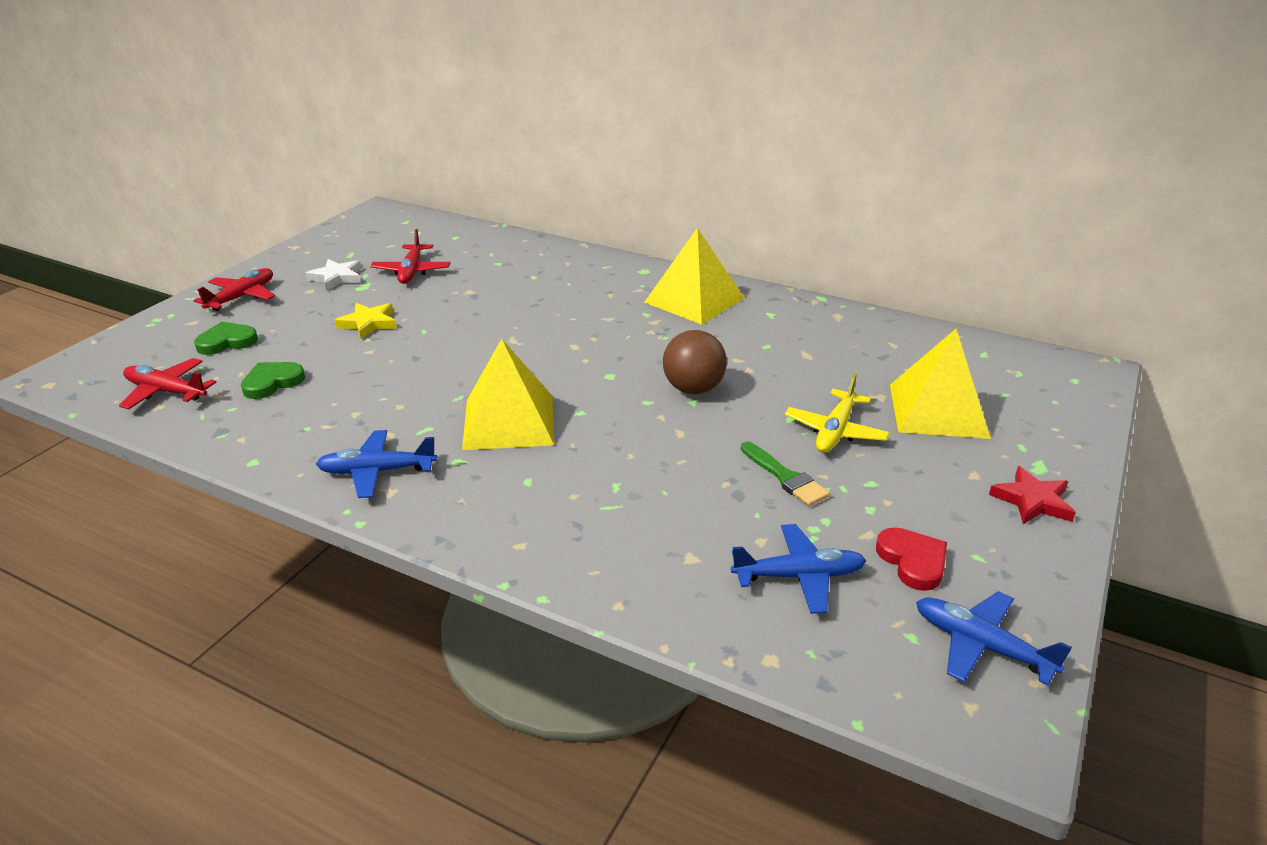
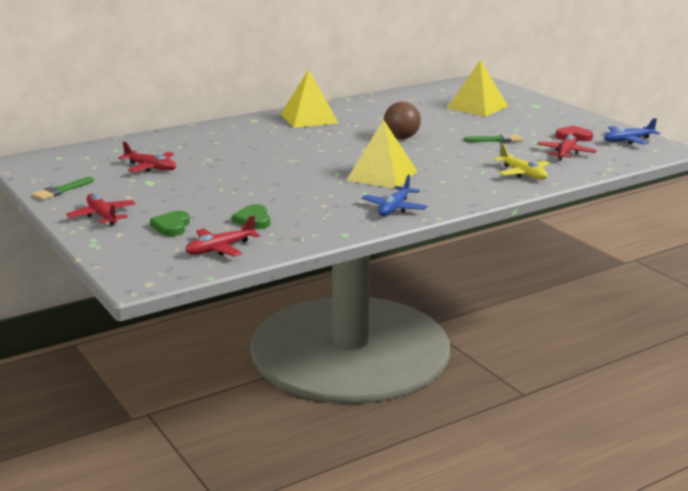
camera: 60 degrees left, 10 degrees down
(306, 254) = (61, 190): none -> green brush
(337, 277) = (121, 187): white star -> none
(368, 323) = (210, 188): yellow star -> none
(799, 576) = (565, 153): blue plane -> red plane
(835, 431) = (472, 125): yellow plane -> yellow plane (523, 173)
(1032, 500) = (555, 112): red star -> none

